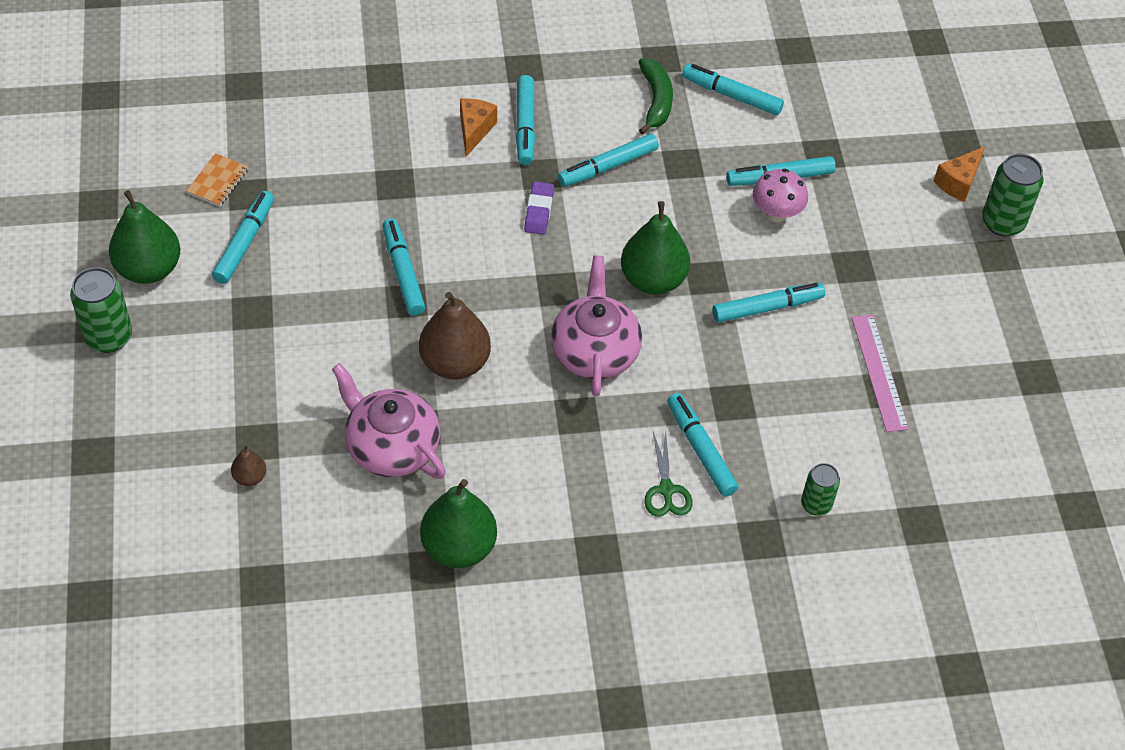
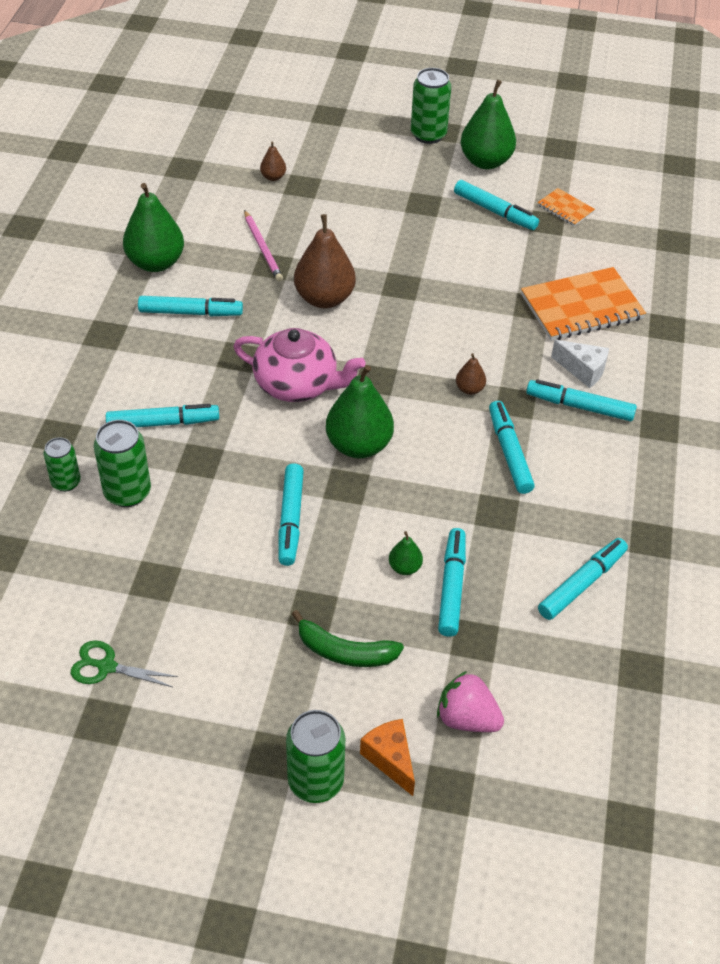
camera: 110 degrees right, 5 degrees down
(381, 144) = (581, 307): none -> orange notebook
(391, 446) = (263, 248): pink teapot -> pink pencil
(403, 272) = (431, 290): turquoise marker -> turquoise marker (190, 313)
(474, 130) = (583, 370): orange cheese -> white cheese
(539, 211) = (469, 389): purple eraser -> brown pear
(656, 100) = (589, 516): green banana -> green banana (345, 651)
(666, 490) = (137, 390): green scissors -> green scissors (107, 667)
(776, 213) = (405, 567): pink mushroom -> green pear
(801, 447) = (127, 492): none -> green can
(879, 372) = (176, 581): pink ruler -> none
(897, 144) = (467, 718): none -> pink strawberry

